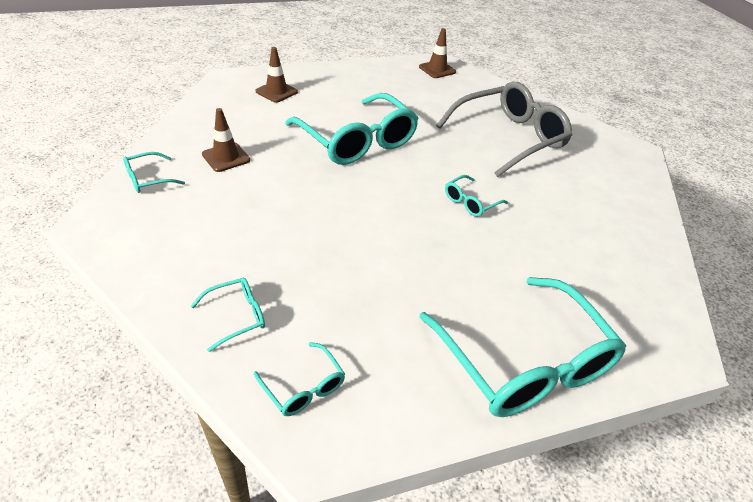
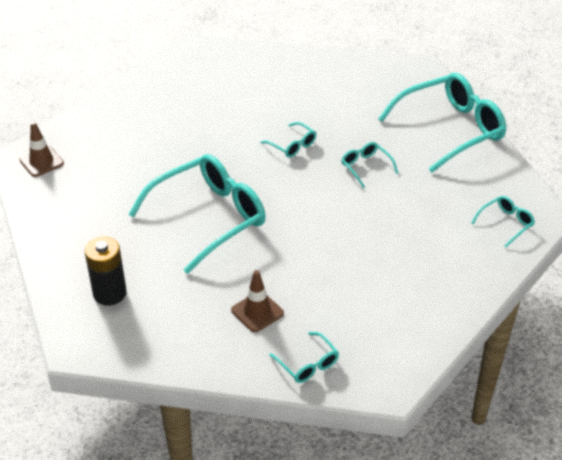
camera: 90 degrees left, 0 degrees up
(237, 316) = (460, 265): turquoise glasses -> turquoise glasses (365, 167)
(276, 92) = (110, 293): brown traffic cone -> black battery
(509, 138) = (185, 117): grey glasses -> none

